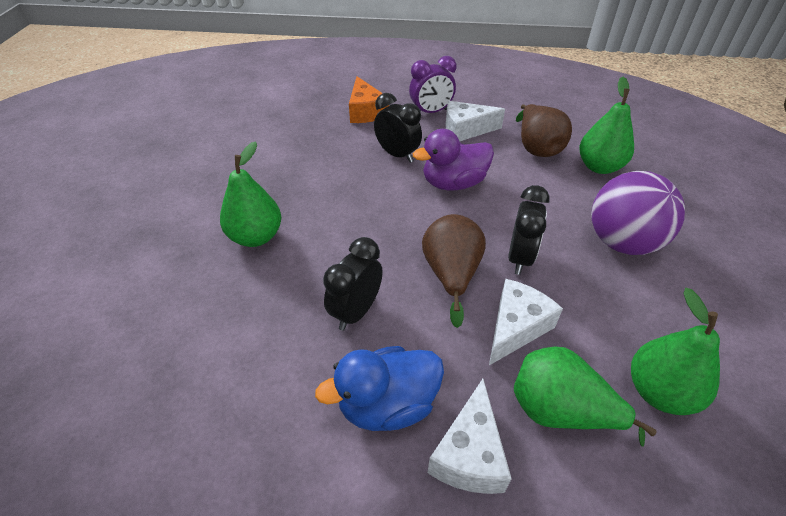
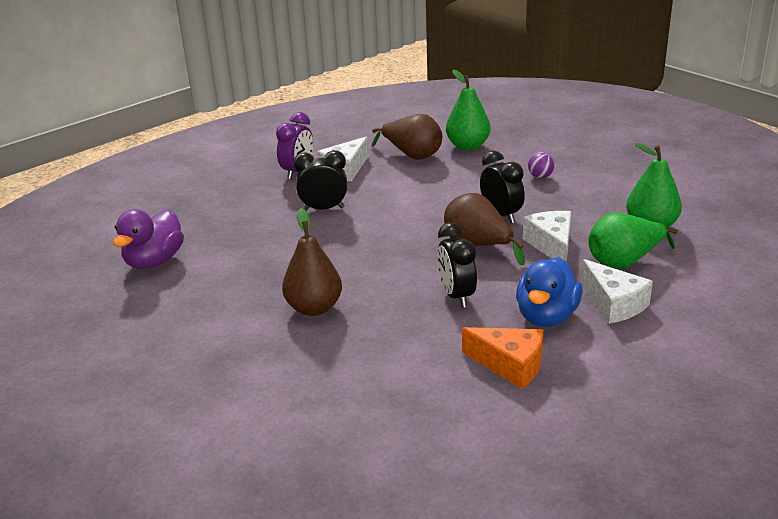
camera: 45 degrees left, 15 degrees down
(256, 237) = (314, 308): green pear -> brown pear
(365, 112) = (243, 197): orange cheese -> orange cheese (510, 365)
(453, 183) = (394, 203): purple duck -> purple duck (154, 261)
(622, 242) = (540, 176): purple ball -> purple ball, size x0.40

